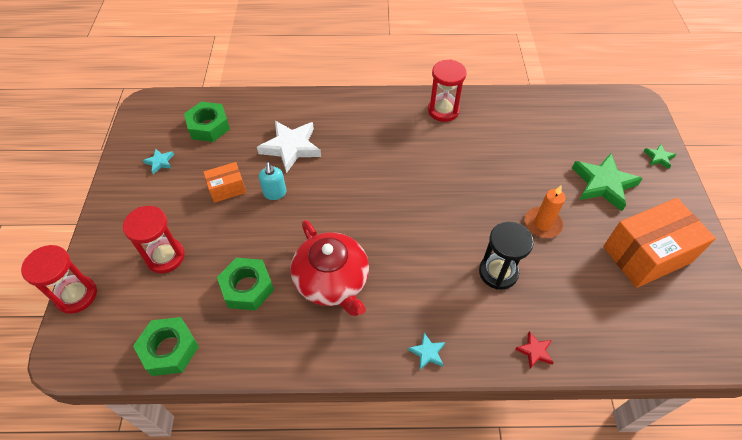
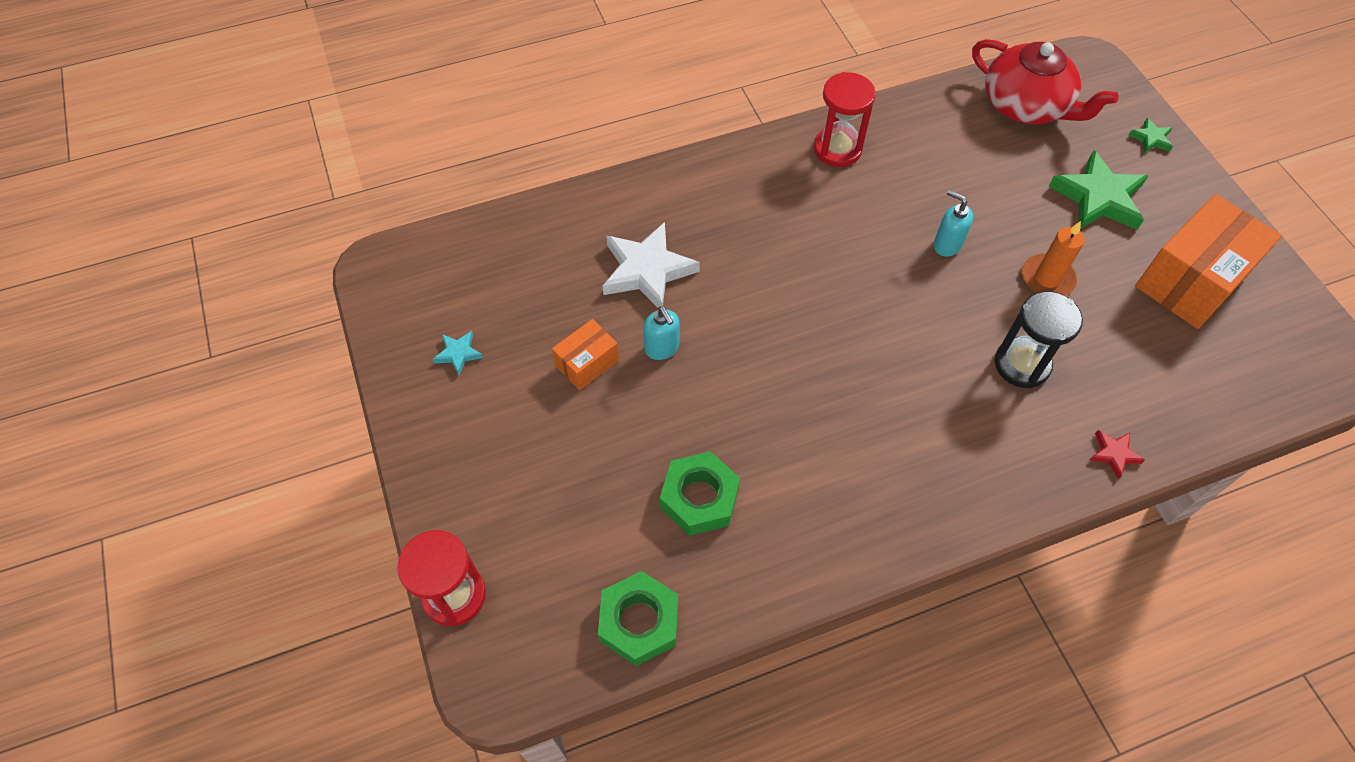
camera: 20 degrees left, 5 degrees up
(165, 257) = (554, 494): red hourglass -> none
(208, 126) = (501, 274): green nut -> none
(332, 281) = (812, 449): red teapot -> red teapot (1026, 105)
(427, 353) = (984, 502): turquoise star -> none
(484, 184) = (947, 245): none -> turquoise soap dispenser

